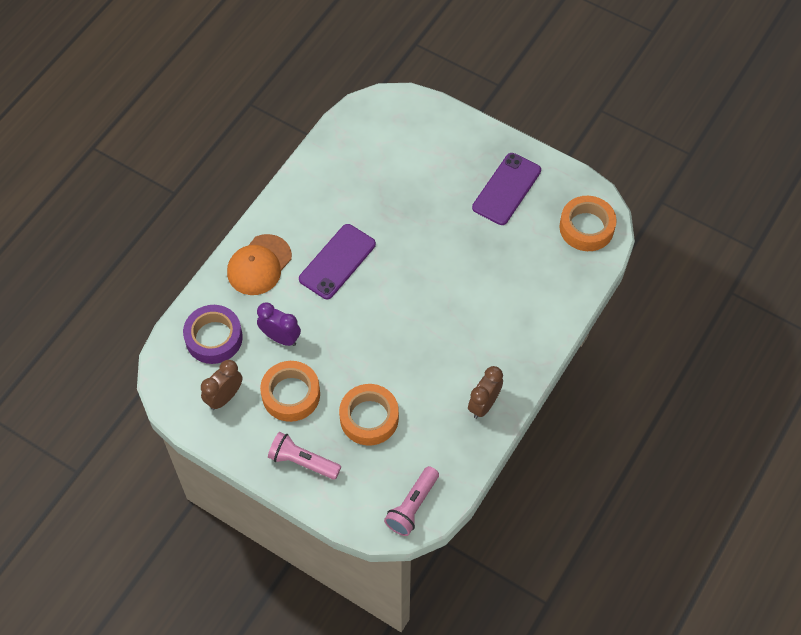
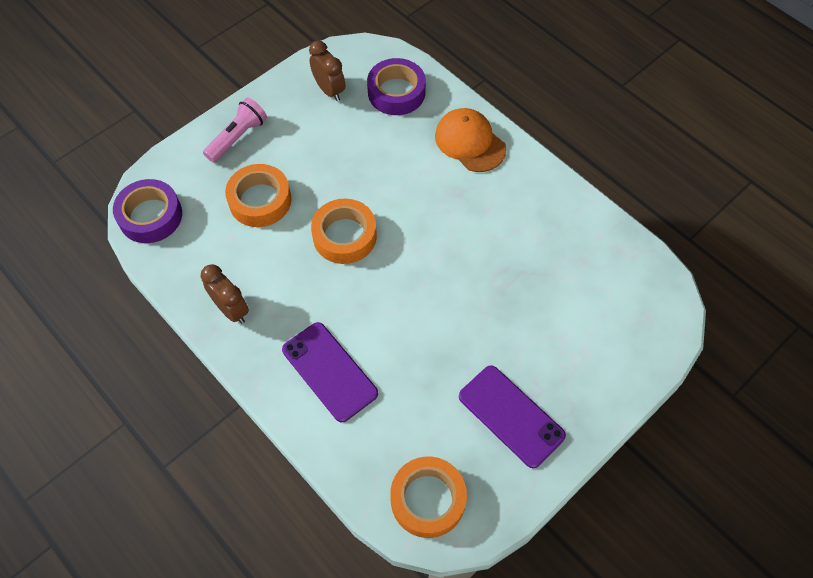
camera: 105 degrees right, 0 degrees up
(280, 337) = (378, 145): purple clock -> none
(291, 394) = (312, 141): orange tape -> orange tape (344, 236)
(337, 261) = (454, 211): purple phone -> purple phone (329, 371)
(412, 506) = (150, 216): pink flashlight -> purple tape

